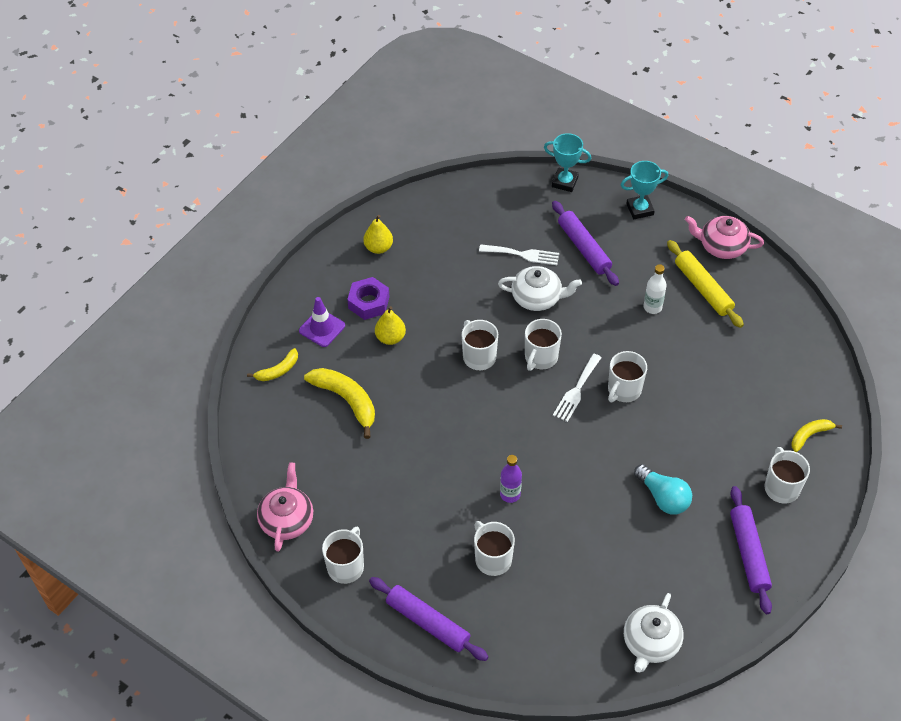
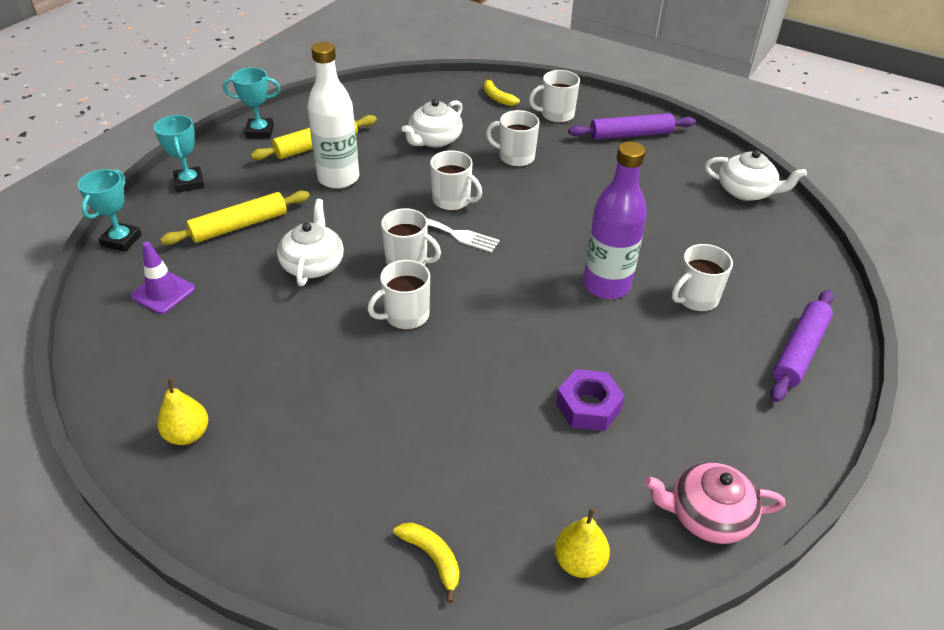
camera: 95 degrees left, 10 degrees down
(322, 328) = (346, 500): purple traffic cone -> purple traffic cone (163, 292)
(346, 400) = (486, 456): yellow banana -> none
(346, 566) = (756, 436): white mug -> white mug (515, 157)
(369, 302) = (299, 440): purple nut -> purple nut (588, 406)
(390, 338) = (370, 409): yellow pear -> yellow pear (579, 562)
(510, 494) = (606, 285): purple bottle -> purple bottle, size x1.96
(523, 254) = (238, 277): white fork -> none
(584, 248) = (239, 226): purple rolling pin -> yellow rolling pin
(652, 307) = (338, 178): white bottle -> white bottle, size x1.96
(663, 497) = (583, 179): turquoise light bulb -> none
(721, 378) = (434, 140): none -> white teapot
(722, 246) = (260, 132): pink teapot -> turquoise trophy

